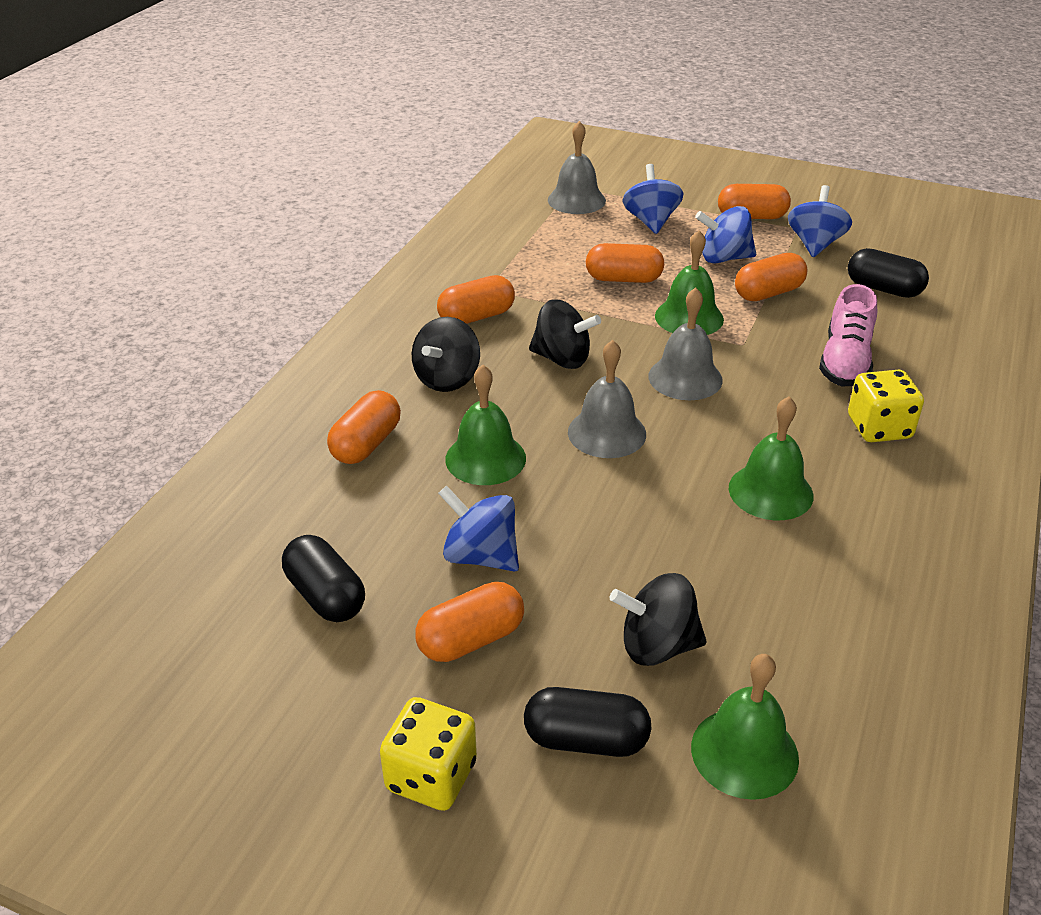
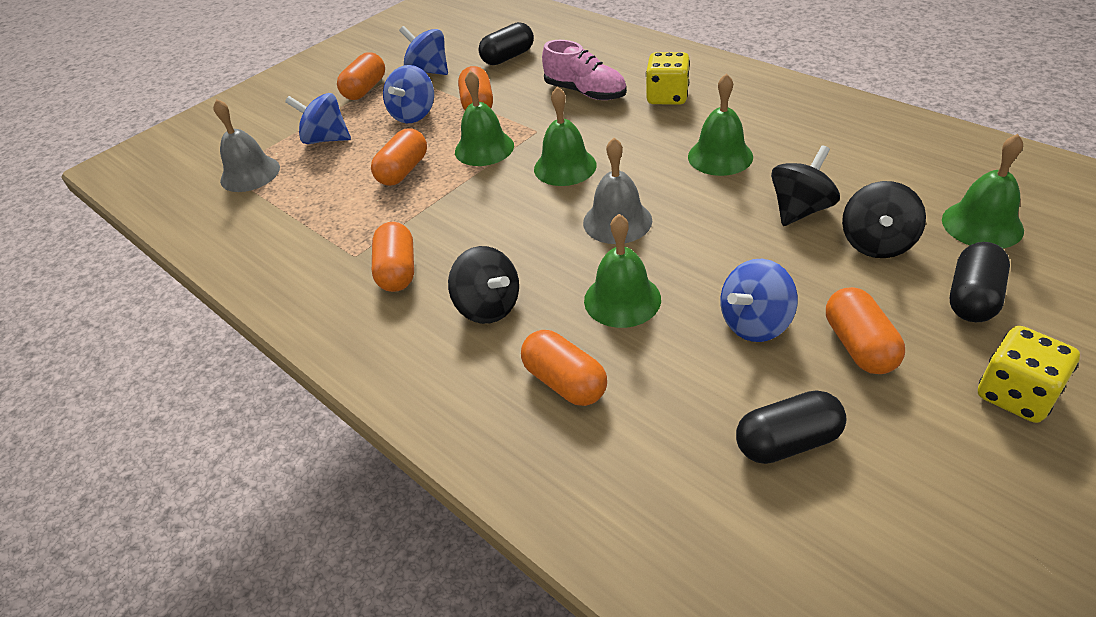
camera: 65 degrees left, 5 degrees up
(562, 359) = (500, 227): black spinning top -> black spinning top (800, 210)
(685, 378) = (565, 167): grey bell -> green bell

